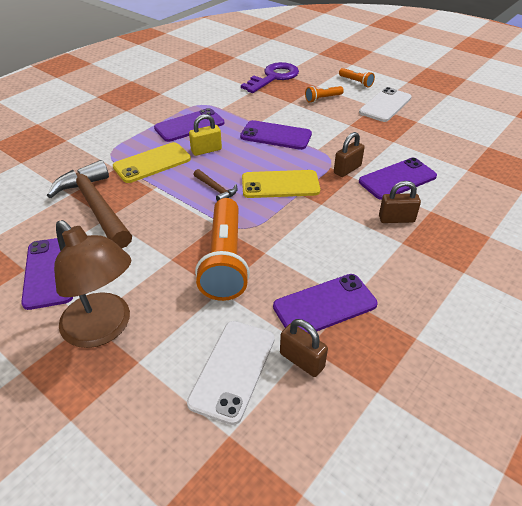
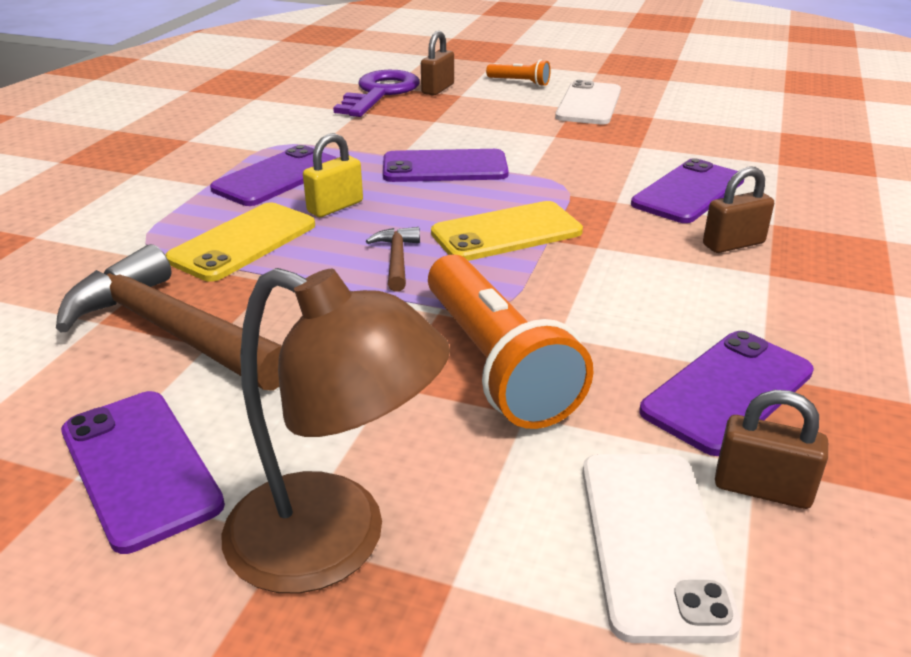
camera: 20 degrees left, 10 degrees down
(216, 189) = (396, 260): brown hammer -> brown hammer turned 120 degrees counterclockwise
(322, 99) = (484, 109): orange flashlight -> none
(347, 169) = (600, 193): brown padlock -> brown padlock (438, 89)

